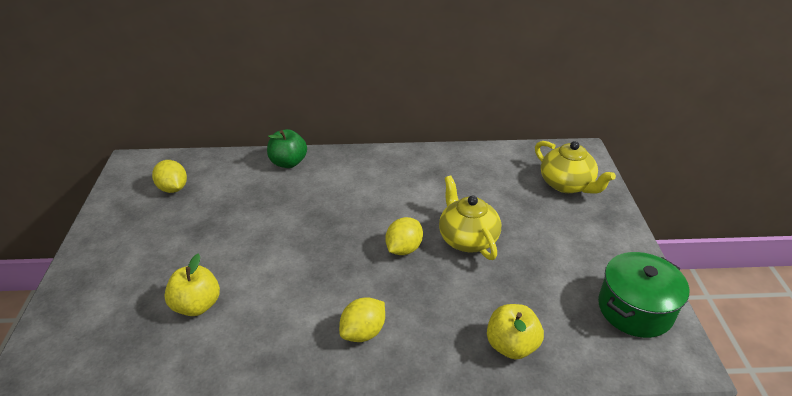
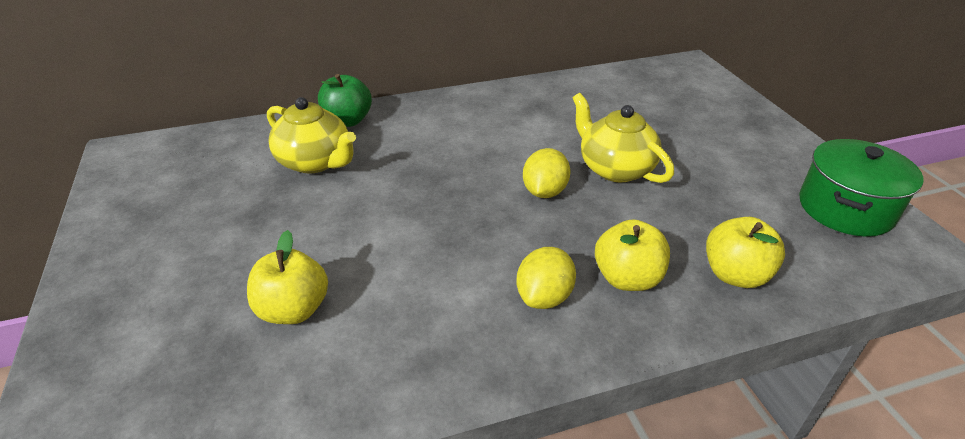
camera: 15 degrees left, 0 degrees up
(173, 188) = (197, 172): yellow lemon -> none
(429, 331) = (627, 278): none -> yellow apple
(567, 184) = (693, 97): yellow teapot -> yellow teapot (315, 162)

